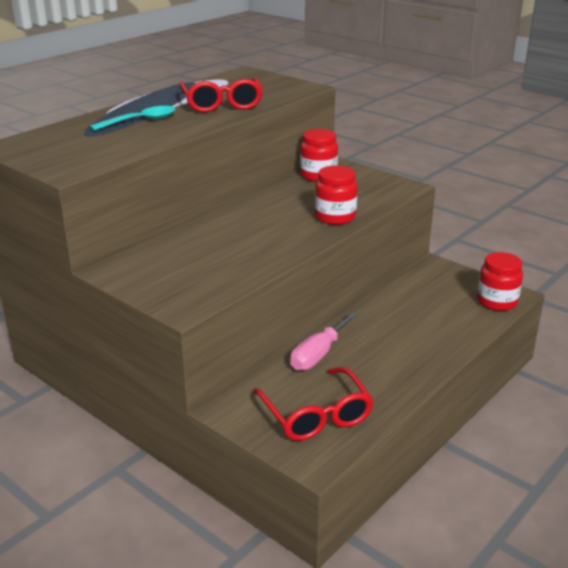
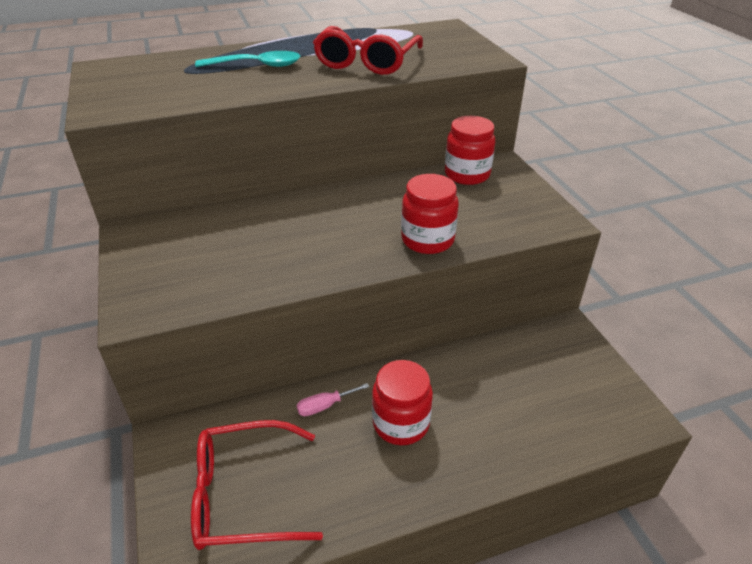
camera: 30 degrees right, 10 degrees up
(316, 414) = (245, 494): red glasses -> red glasses turned 75 degrees clockwise
(318, 354) = (325, 406): pink screwdriver -> pink screwdriver, size x0.55
(497, 301) = (610, 420): red jar -> red jar (401, 423)

